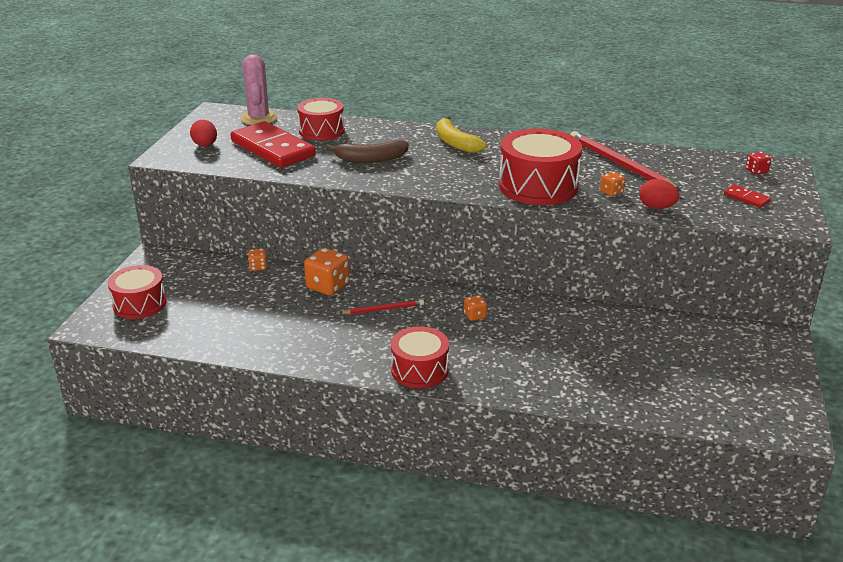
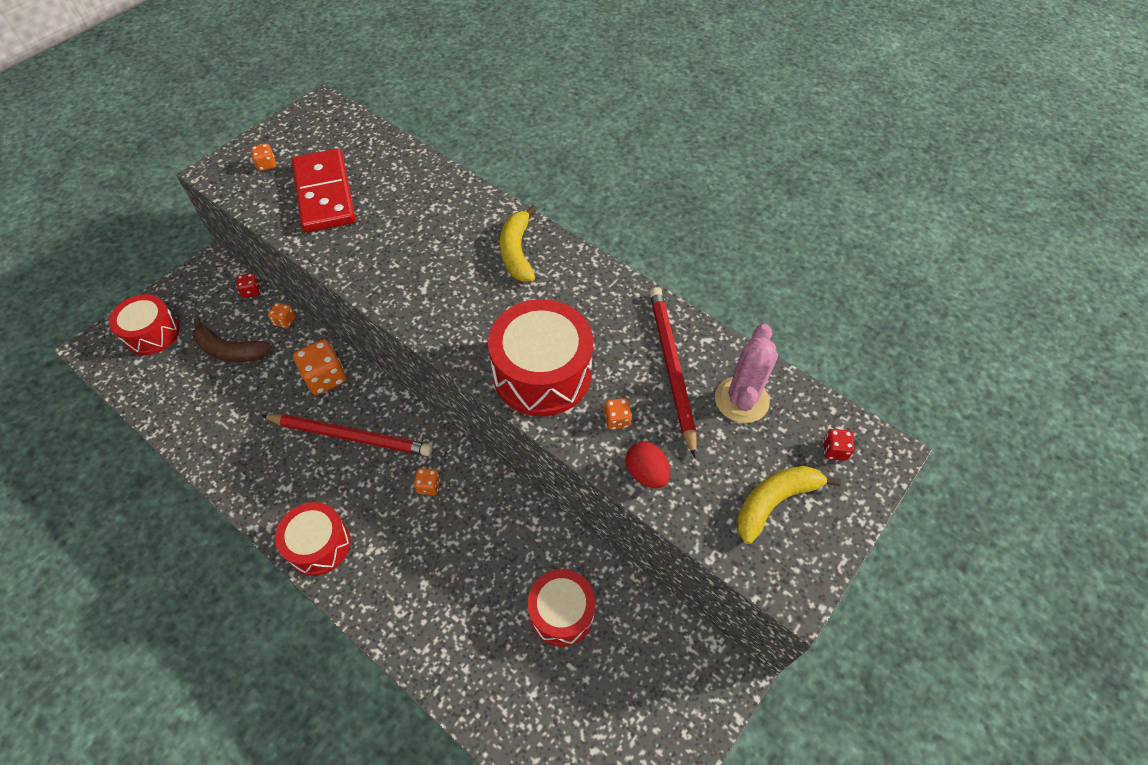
camera: 25 degrees right, 25 degrees up
(205, 145) = (266, 165): red egg -> orange dice
(210, 259) = (251, 291): none -> red dice
(258, 118) = (352, 132): pink cactus -> pink cactus (741, 400)
(321, 131) = (396, 178): red drum -> red drum (561, 613)
(370, 159) = (405, 250): brown banana -> brown banana (230, 350)
(383, 309) = (350, 436): red pencil -> red pencil, size x1.90
(746, 198) = (774, 502): red domino -> yellow banana

